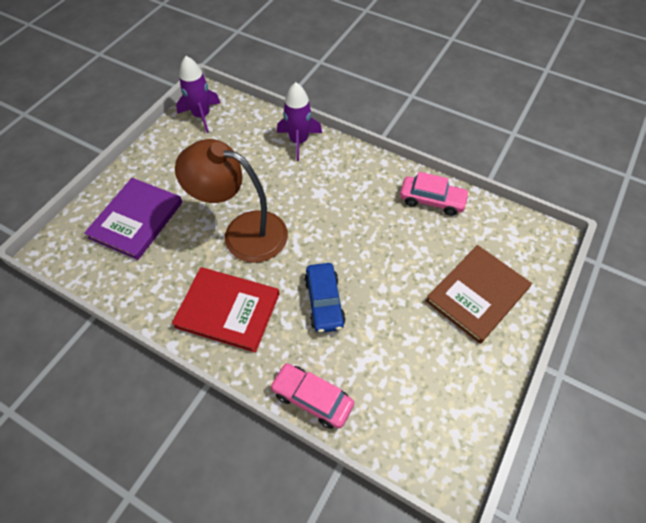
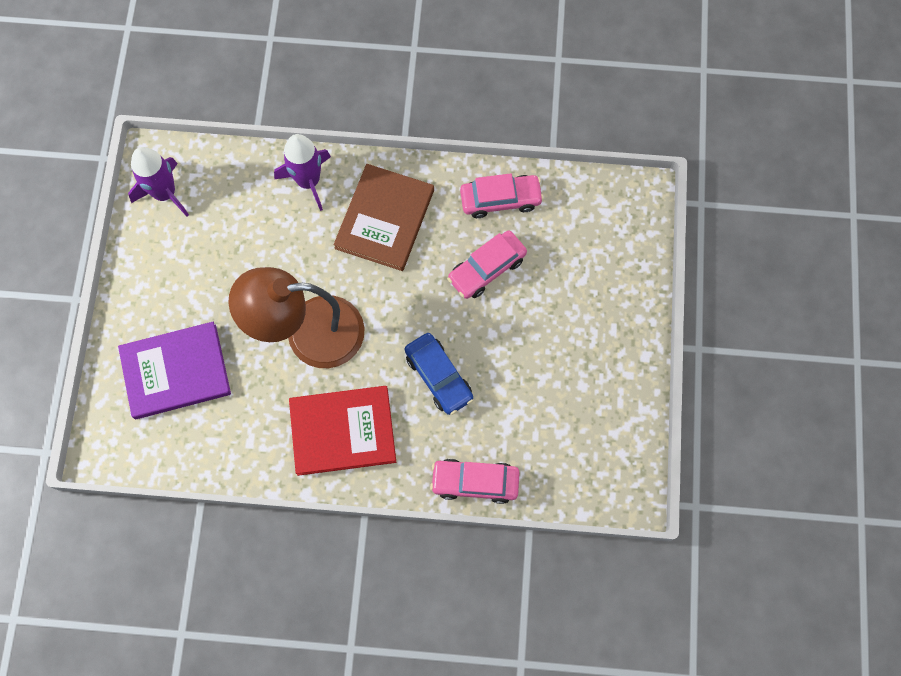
camera: 25 degrees left, 15 degrees up
(136, 220) = (176, 372): purple book -> purple book turned 75 degrees clockwise
(400, 241) = (487, 269): none -> pink car
(477, 294) = (591, 298): brown book -> brown book (385, 219)

